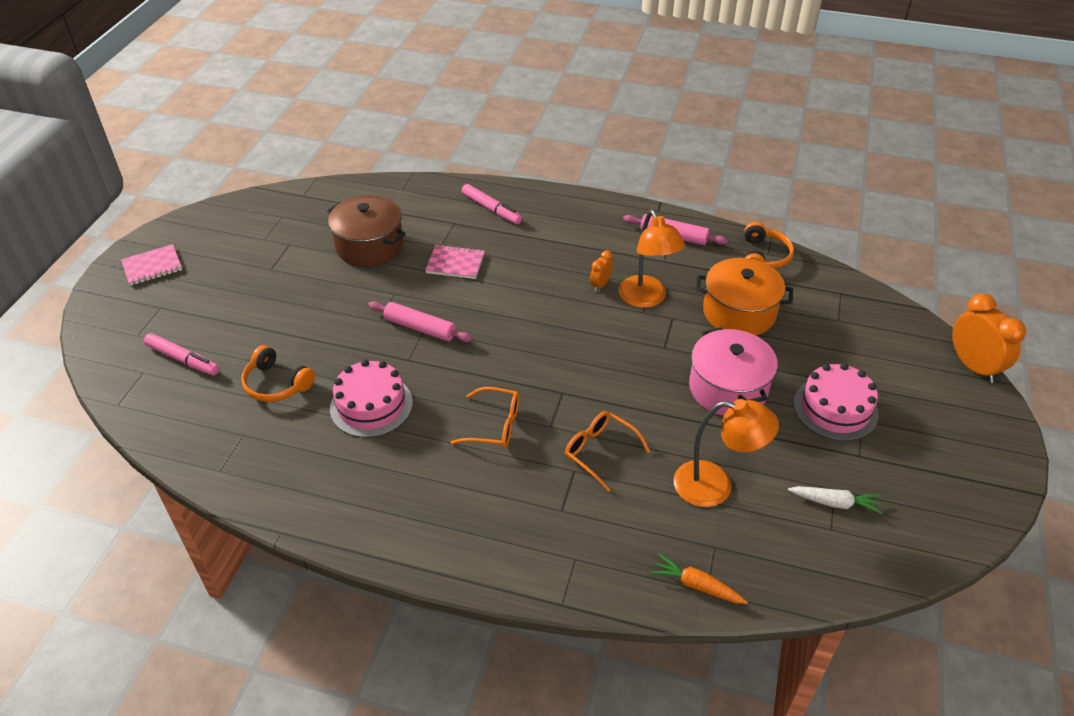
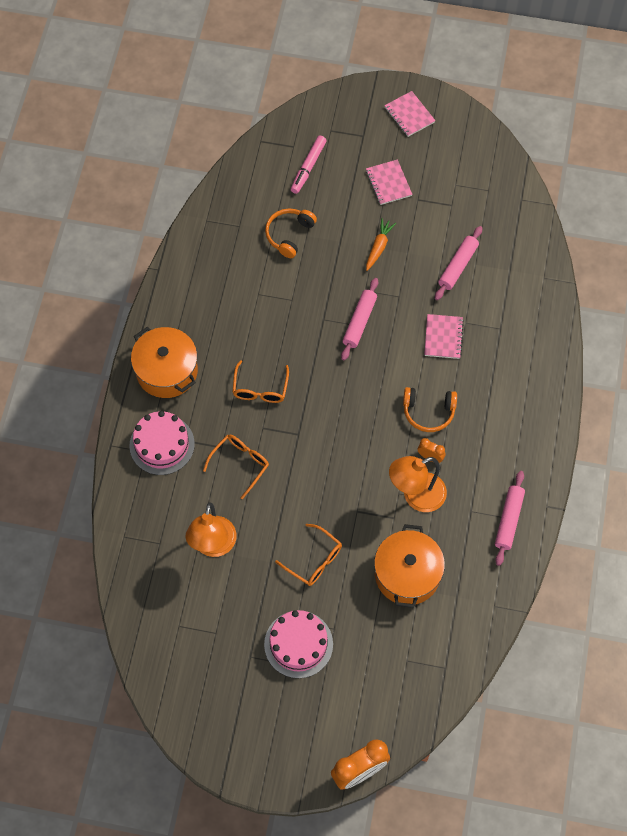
camera: 85 degrees right, 20 degrees up
(239, 290) = (388, 183): none -> pink notebook
(369, 246) = (457, 266): brown pot -> pink rolling pin
(371, 405) = (273, 302): pink cake -> pink cake (162, 444)
(451, 528) = (167, 371): none -> orange pot
(491, 209) = (525, 357): pink marker -> none
(696, 585) = (127, 530): orange carrot -> orange carrot (378, 247)
(728, 388) = (314, 560): pink pot -> orange glasses
(763, 256) = (489, 602): orange headphones -> orange headphones (428, 412)
(834, 503) = (202, 631): white carrot -> none

